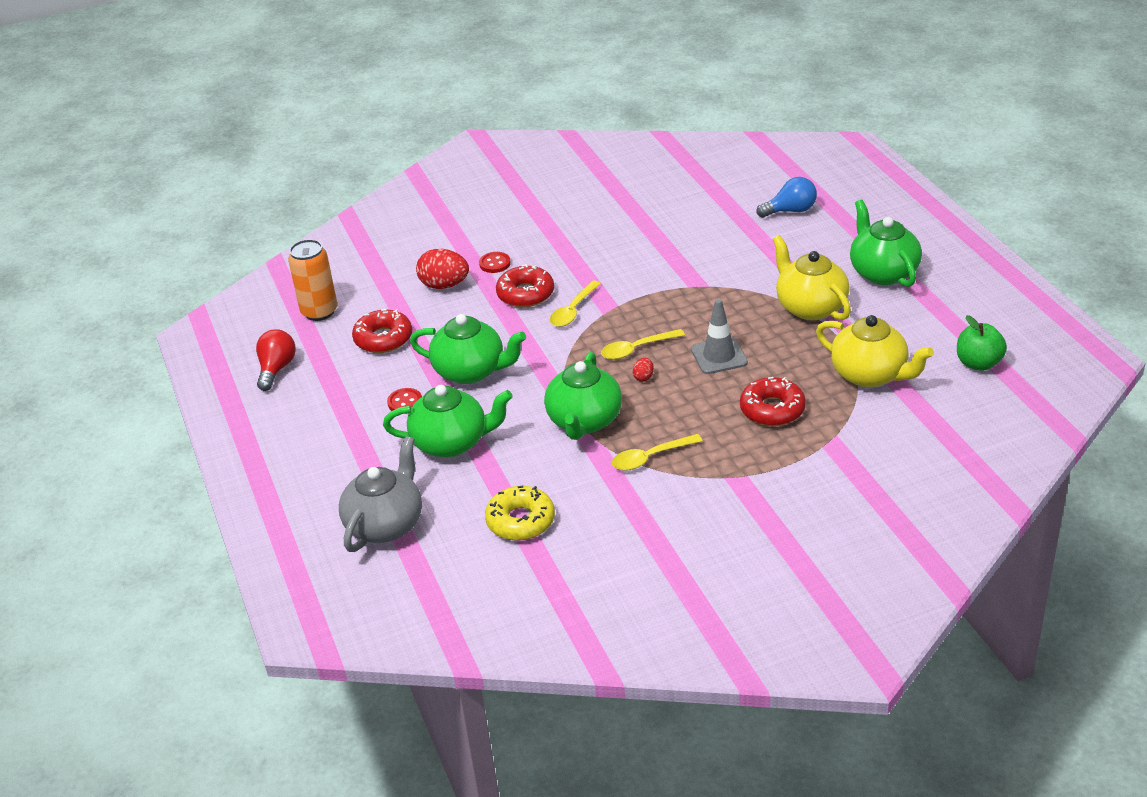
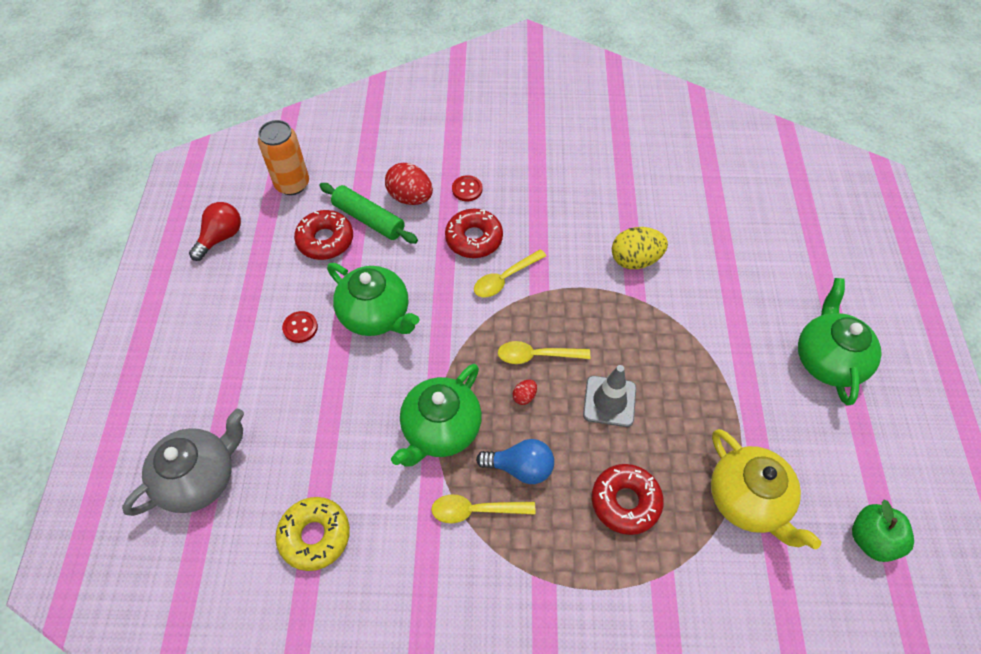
camera: 20 degrees right, 20 degrees up
(415, 312) = (369, 219): none -> green rolling pin
(452, 443) = (311, 399): green teapot -> none
(682, 262) = (635, 260): none -> yellow egg
(790, 211) = (772, 236): blue light bulb -> blue light bulb (520, 467)
(810, 307) = (731, 375): yellow teapot -> none

